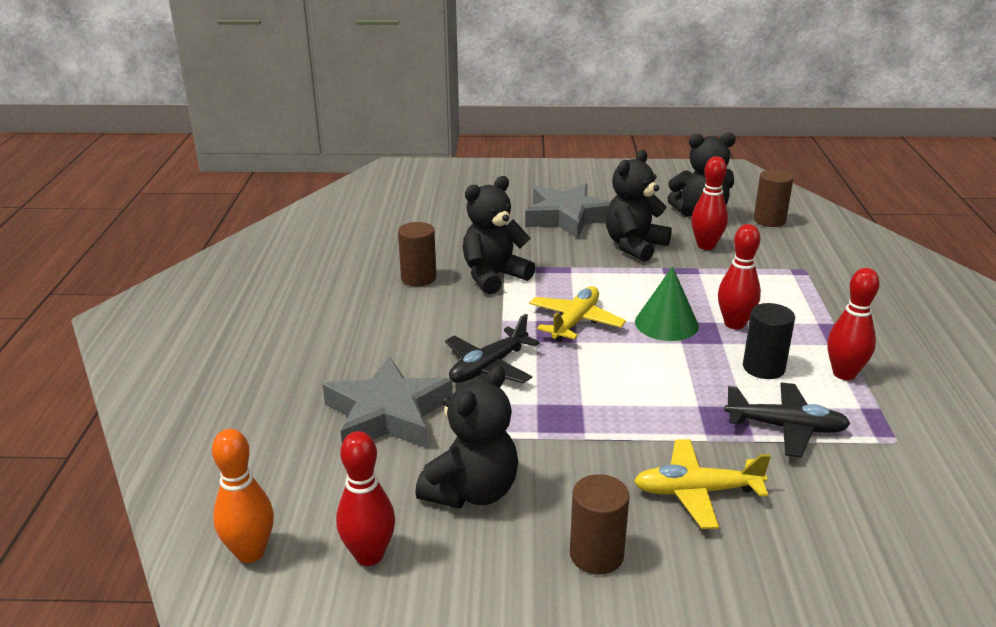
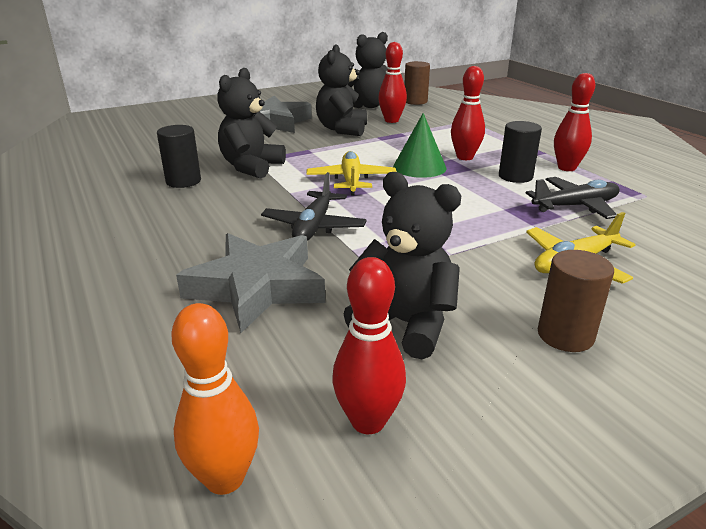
camera: 30 degrees left, 0 degrees up
(418, 278) = (183, 181): brown cylinder -> black cylinder
(472, 492) = (405, 324): black teddy bear -> black teddy bear turned 60 degrees counterclockwise

